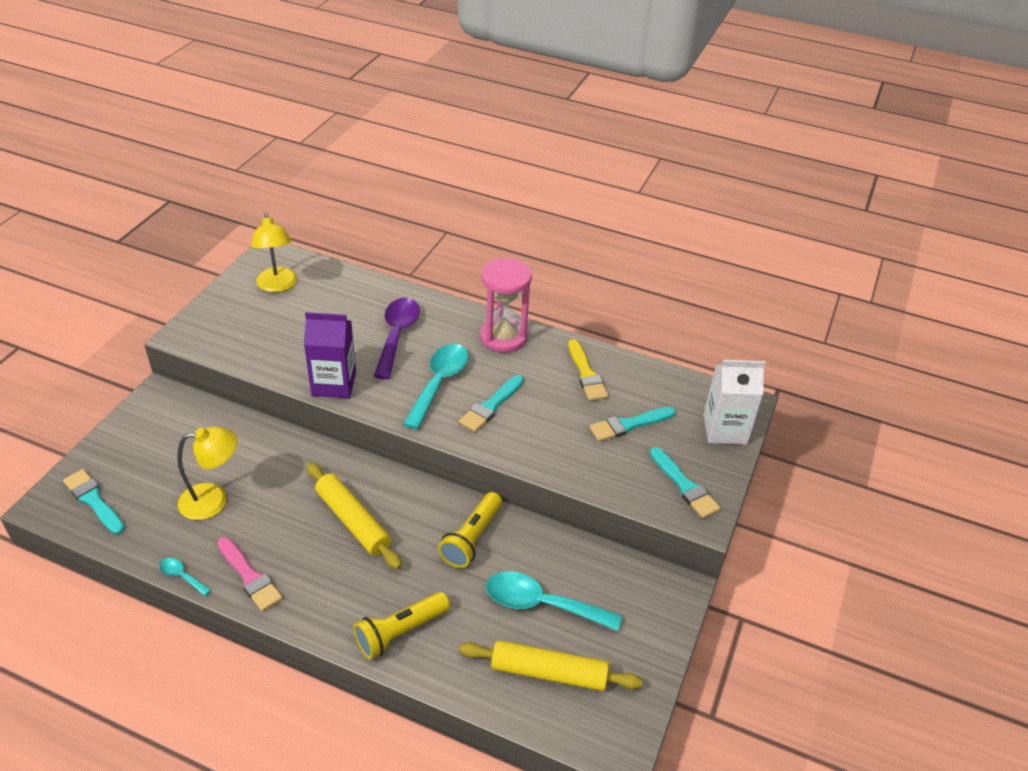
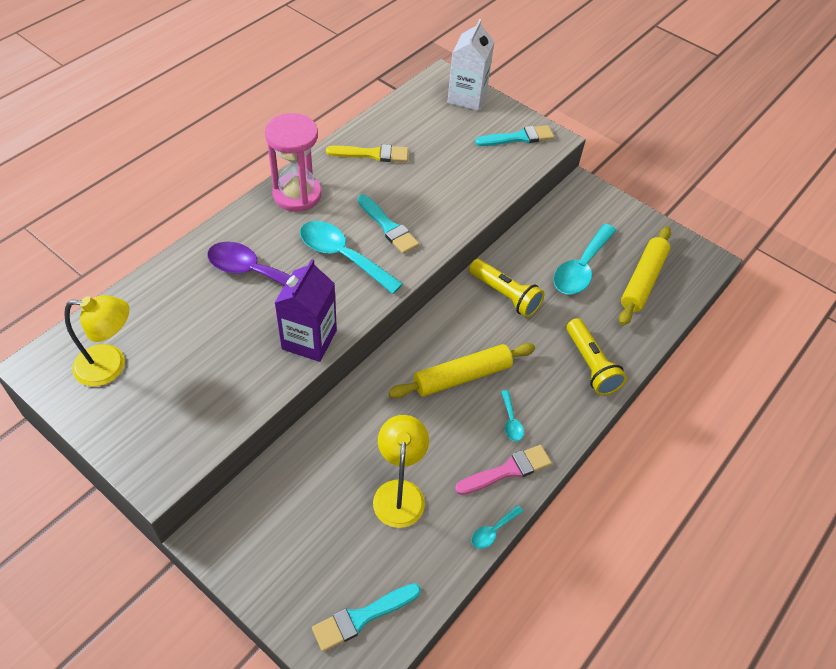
camera: 75 degrees left, 10 degrees up
(308, 570) = (511, 421): none -> turquoise spoon
(628, 425) = (443, 147): turquoise brush -> none

